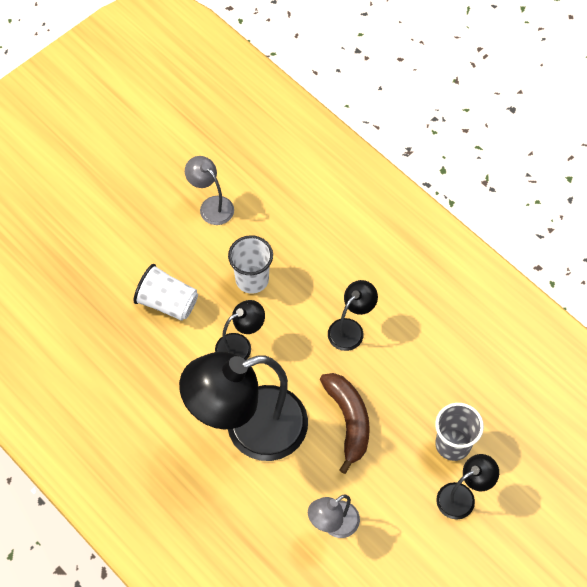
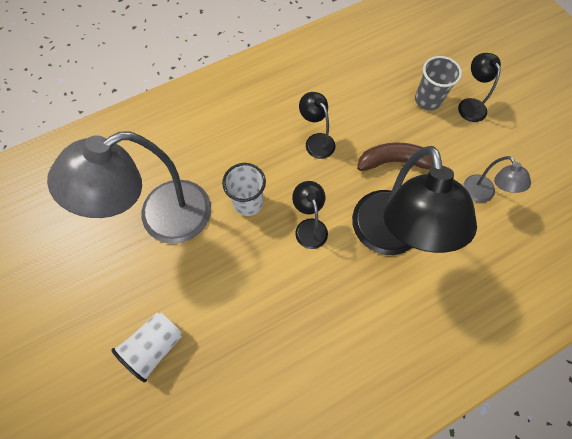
camera: 75 degrees left, 5 degrees up
(167, 302) = (248, 279): white cup -> white cup (155, 347)
(211, 205) = (162, 219): grey lamp -> grey lamp, size x2.17

